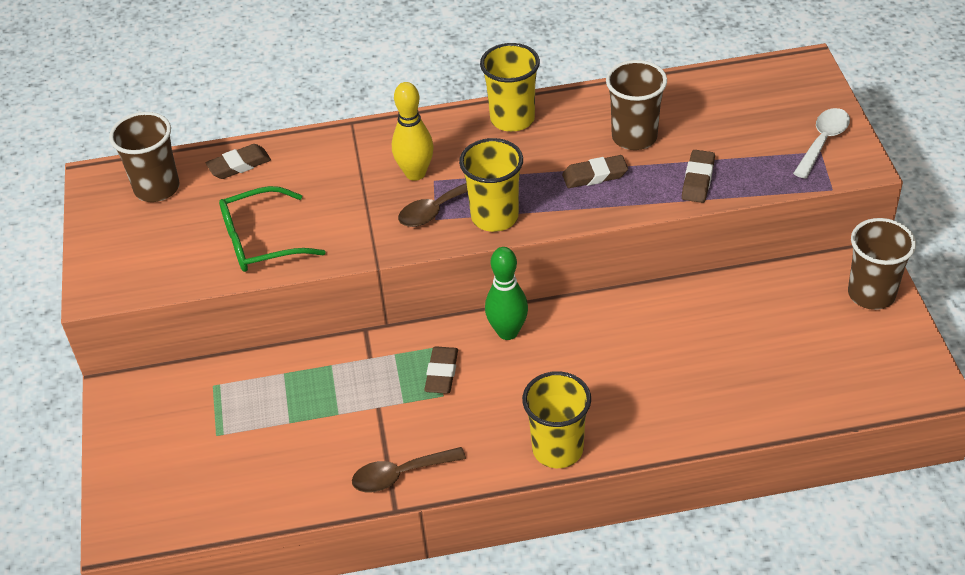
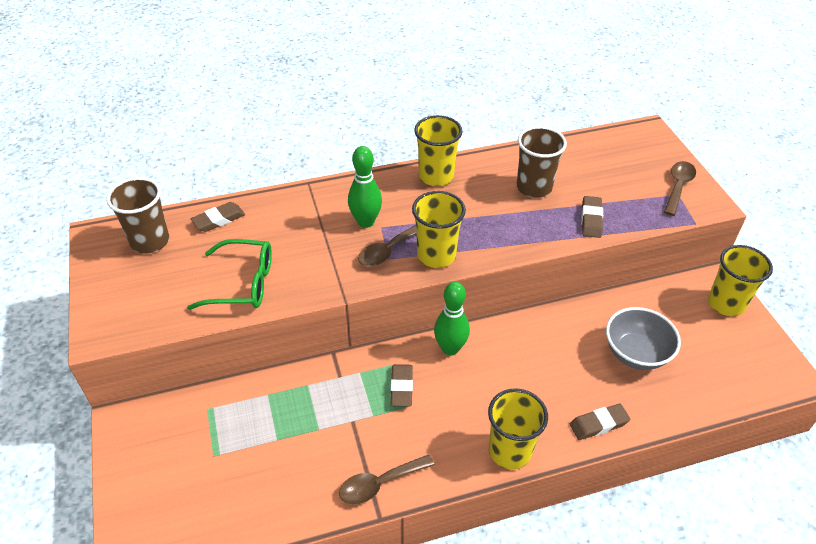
camera: 10 degrees left, 0 degrees up
(261, 241) = (243, 283): green glasses -> green glasses turned 150 degrees counterclockwise
(415, 173) = (365, 222): yellow bowling pin -> green bowling pin
(595, 175) = (510, 219): brown eraser -> brown eraser (598, 424)
(737, 348) = (636, 353): none -> grey bowl
(823, 142) = (678, 187): white spoon -> brown spoon
(871, 294) = (726, 303): brown cup -> yellow cup

